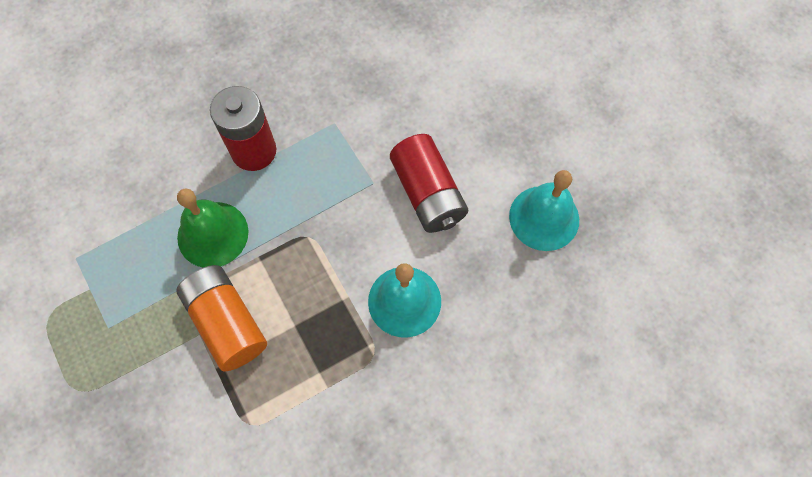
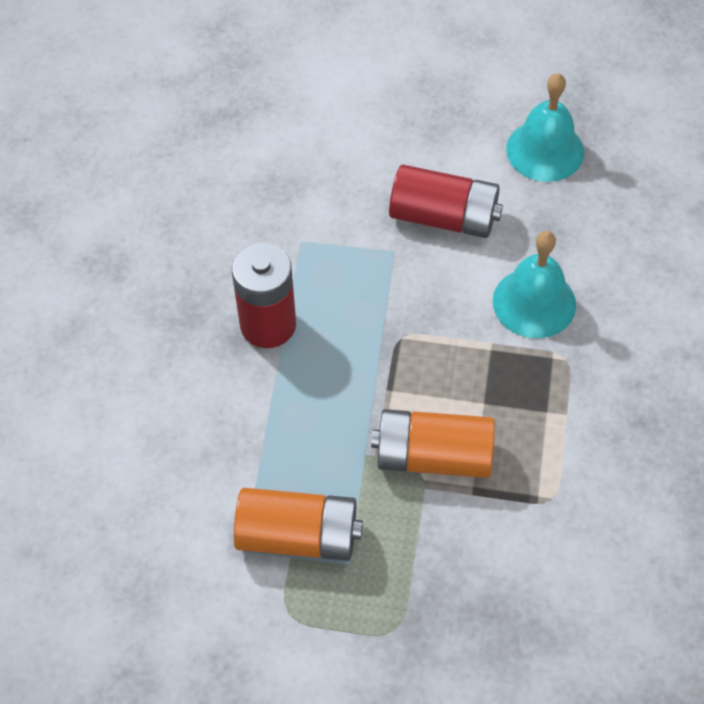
camera: 50 degrees left, 10 degrees down
(108, 282) = (298, 536): none -> orange battery
(213, 234) = (328, 413): green bell -> none

